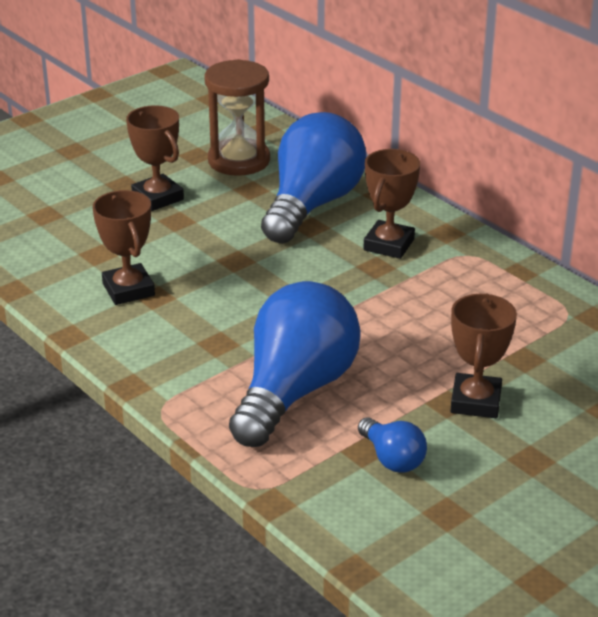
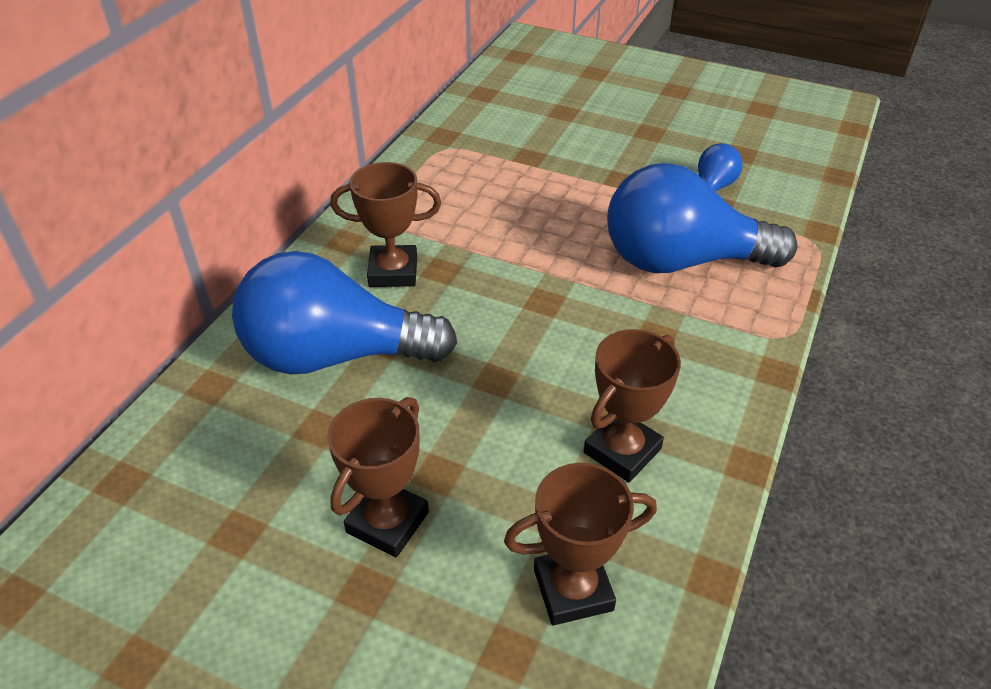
camera: 115 degrees left, 10 degrees up
(239, 160) = (239, 471): brown hourglass -> none
(476, 401) = (606, 167): brown trophy -> brown trophy (573, 589)

